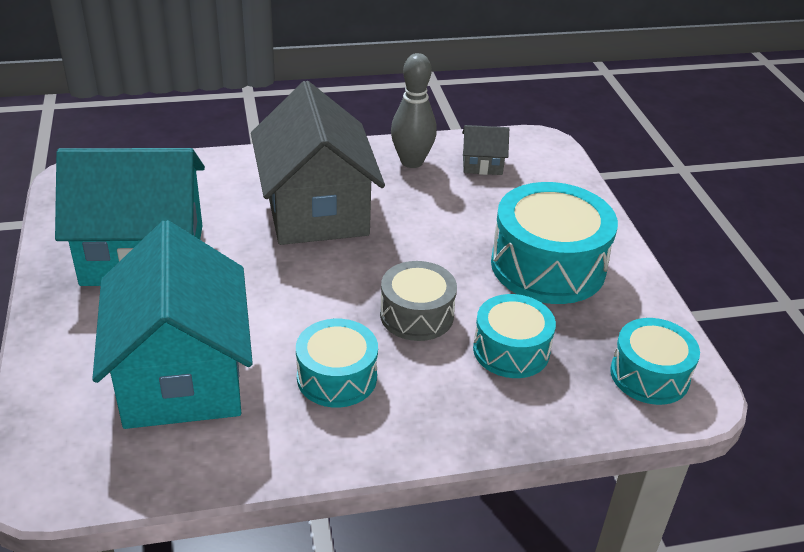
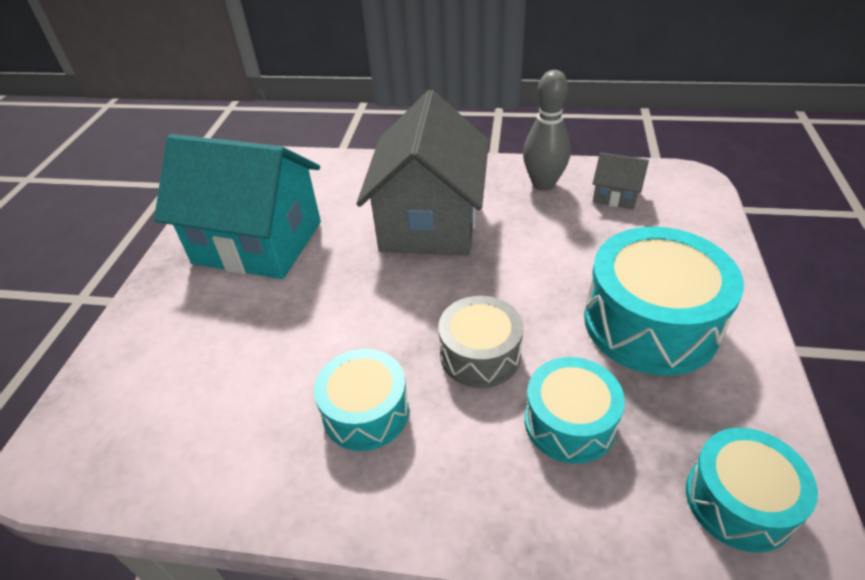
camera: 25 degrees right, 5 degrees up
(181, 376) = (223, 375): turquoise house -> none

